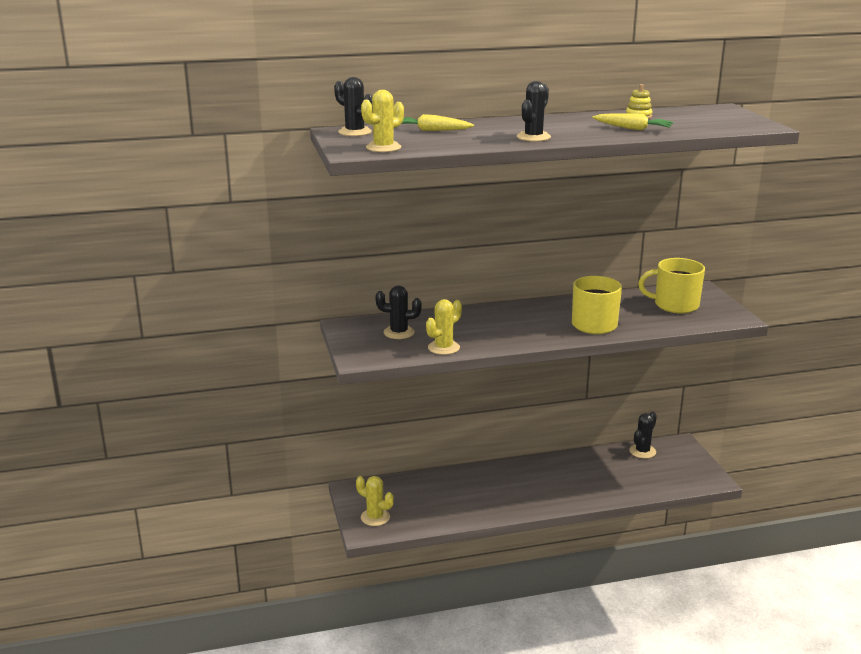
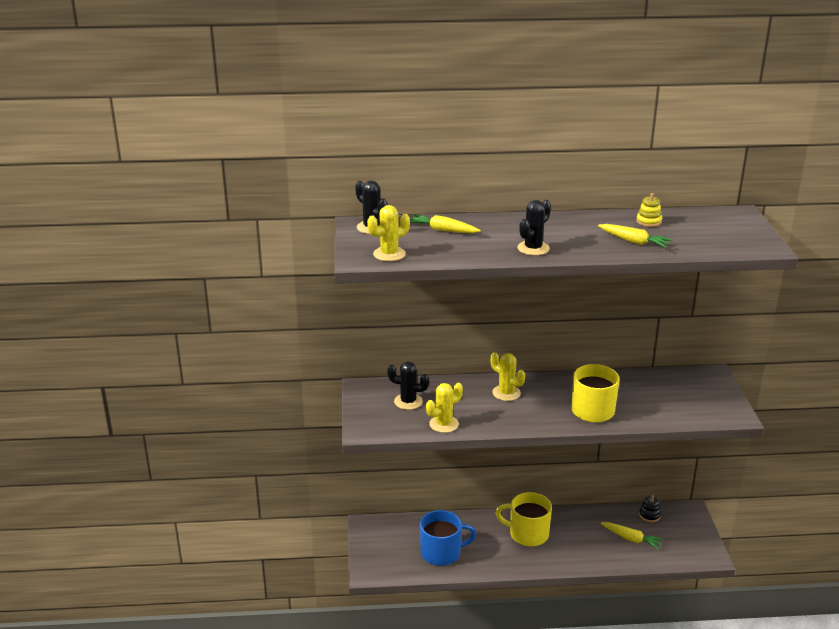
camera: 10 degrees right, 5 degrees up
(375, 517) = (381, 558): yellow cactus -> yellow cactus (506, 393)
(439, 506) = (442, 553): none -> blue mug
(631, 473) = (631, 539): none -> yellow carrot
(642, 451) = (649, 515): black cactus -> black stacking toy
(675, 305) = (680, 393): yellow mug -> yellow mug (527, 534)

